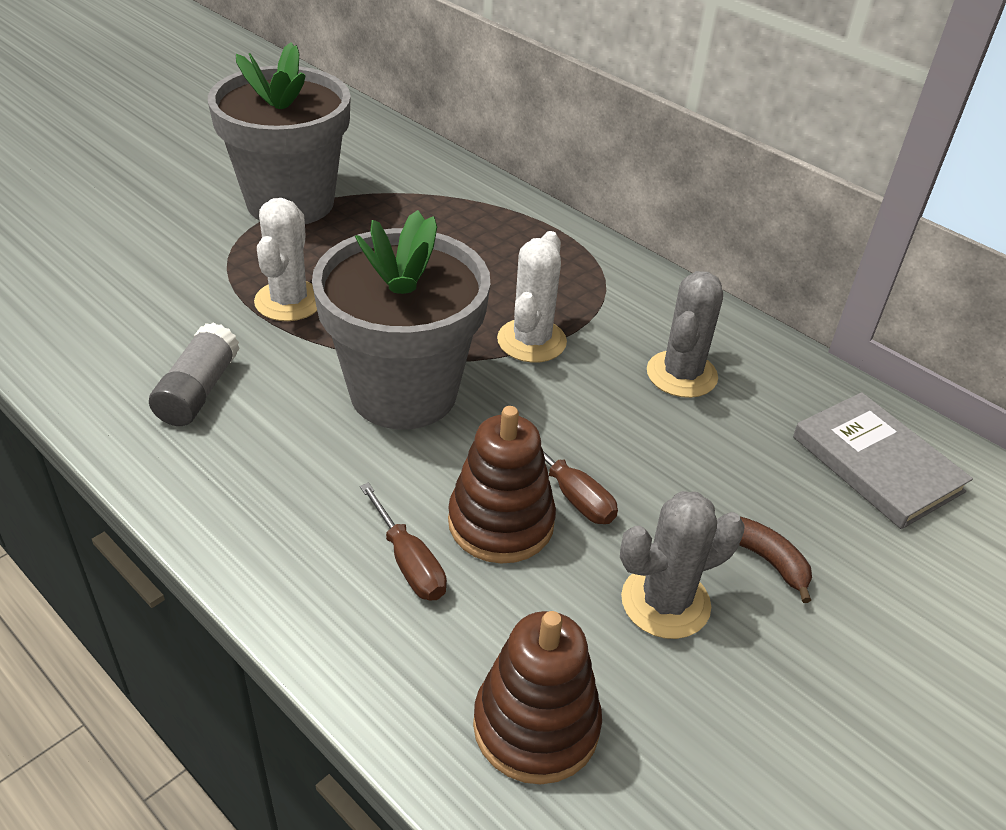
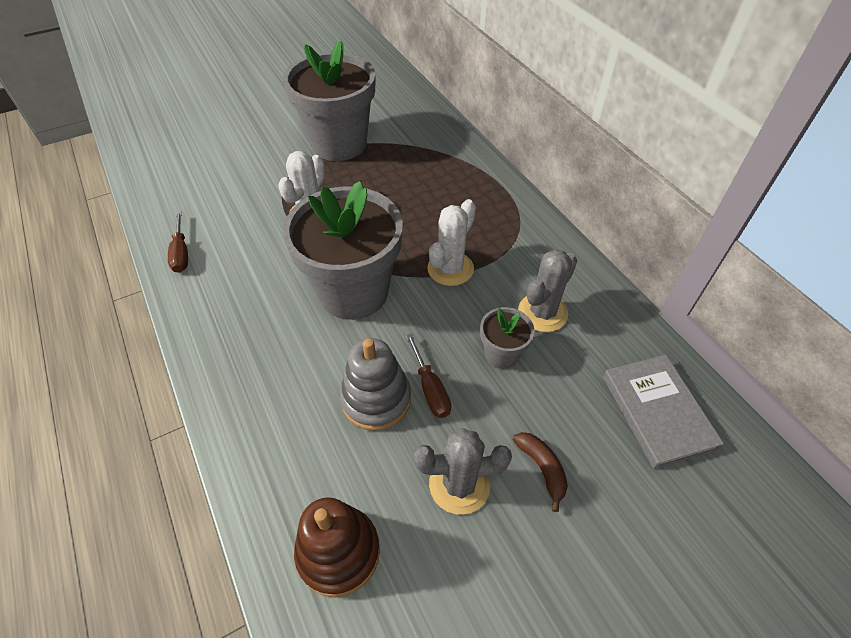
camera: 20 degrees right, 10 degrees up
(198, 391) = (234, 268): grey glue stick -> none
(408, 562) = (308, 414): brown screwdriver -> brown screwdriver (181, 253)
(501, 522) = (376, 399): brown stacking toy -> grey stacking toy
(650, 434) = (501, 354): none -> grey flower pot

